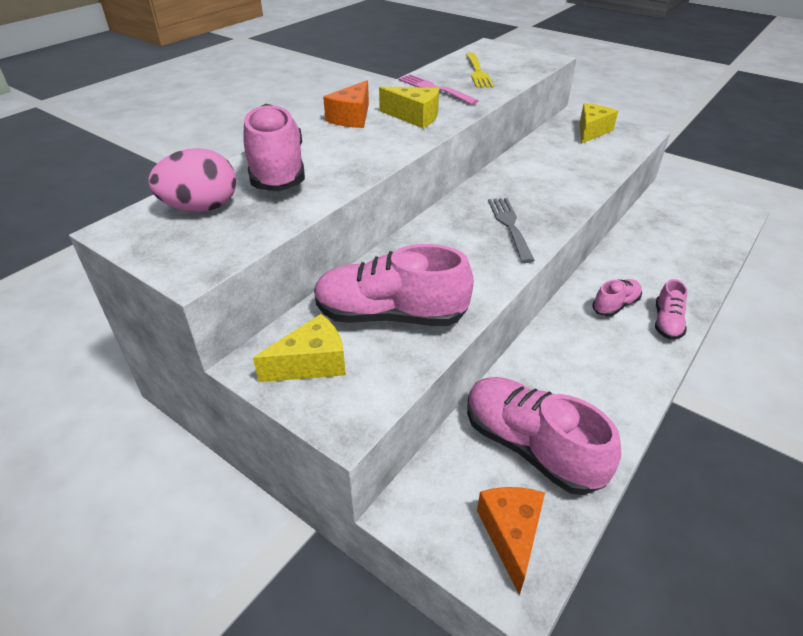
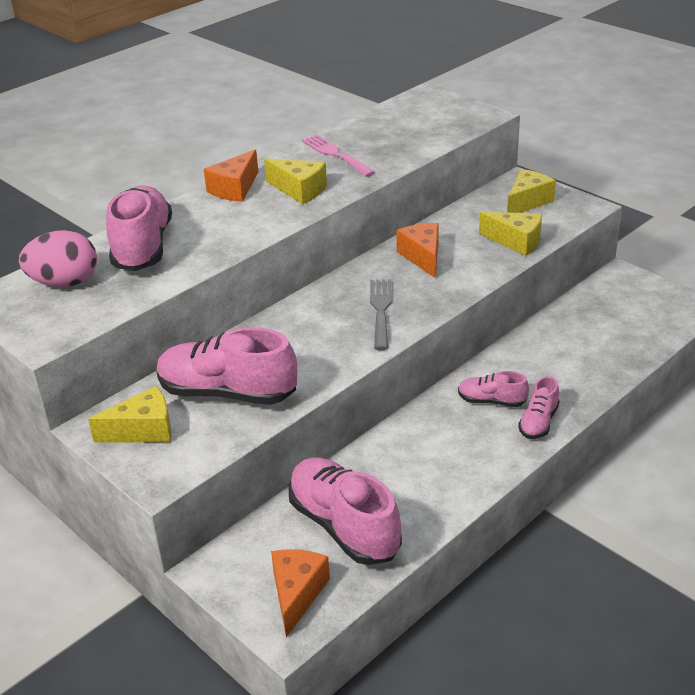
camera: 10 degrees right, 5 degrees down
(477, 72) = (393, 133): yellow fork -> none
(525, 178) = (422, 257): none -> orange cheese
(600, 162) = (516, 241): none -> yellow cheese
(615, 305) = (491, 401): pink shoe -> pink shoe turned 135 degrees counterclockwise

